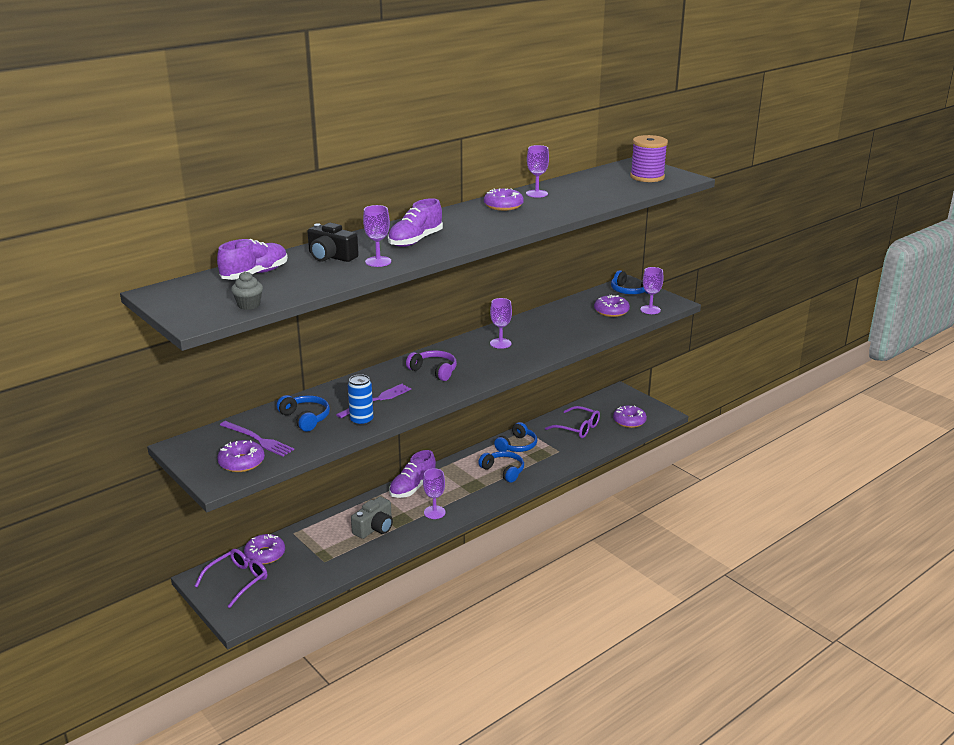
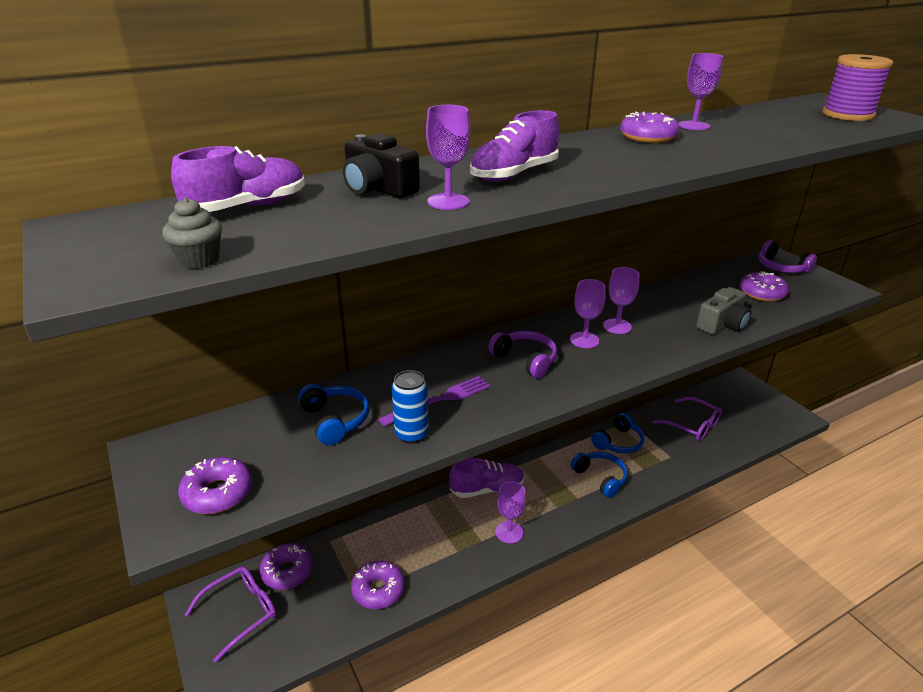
camera: 10 degrees right, 5 degrees up
(258, 439) = (257, 451): purple fork -> none
(374, 528) = (431, 547): grey camera -> grey camera (722, 324)
(413, 488) = (487, 489): purple shoe -> purple shoe turned 150 degrees counterclockwise
(629, 291) = (781, 267): blue headphones -> purple headphones
(629, 421) = (756, 423): purple donut -> purple donut (378, 590)
(650, 310) = (814, 295): purple goblet -> purple goblet (584, 340)

